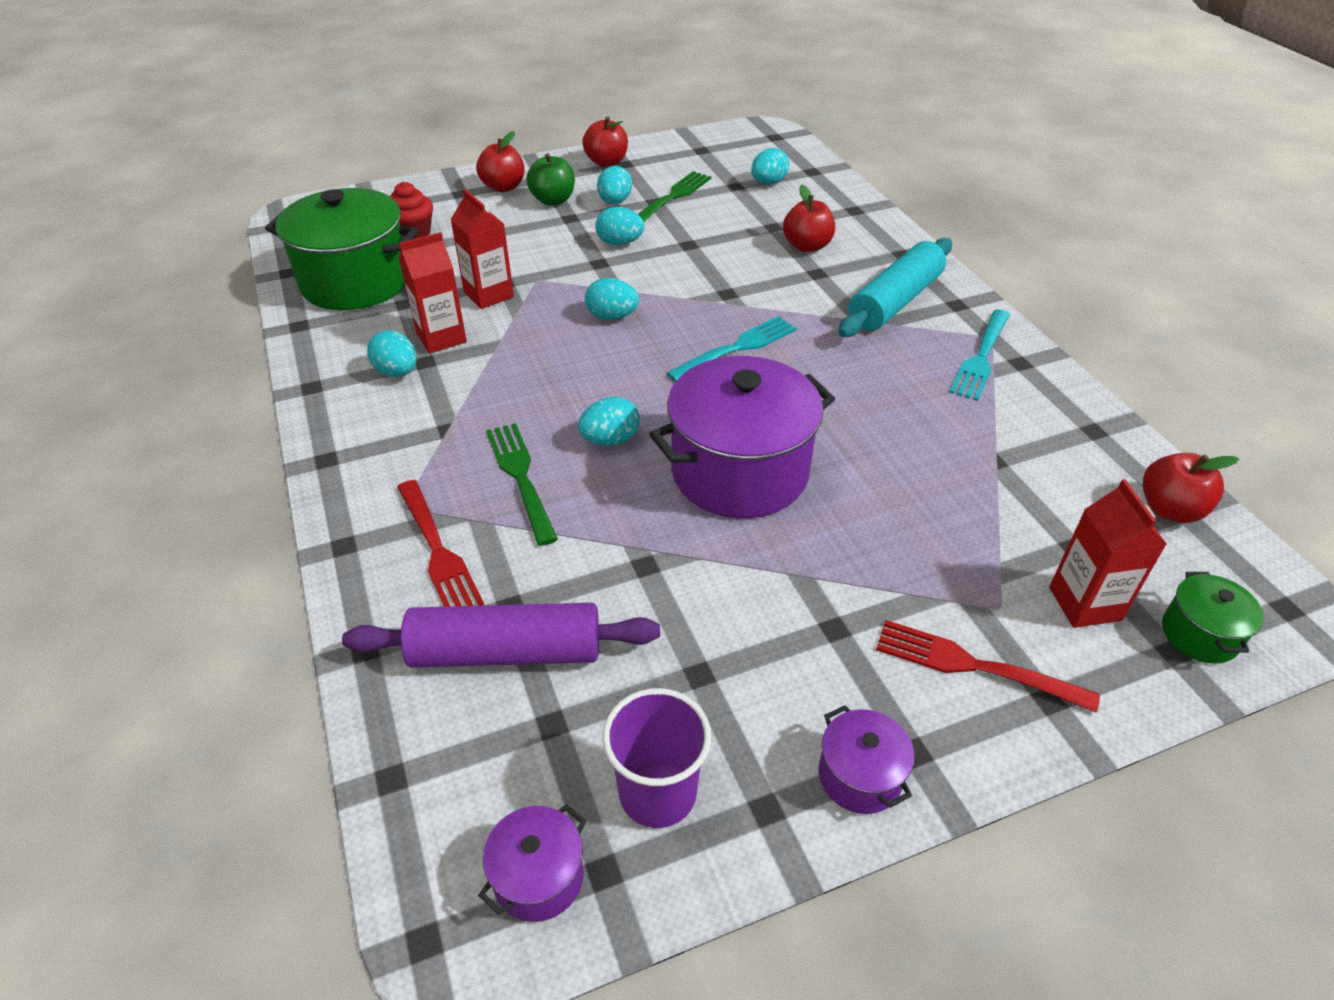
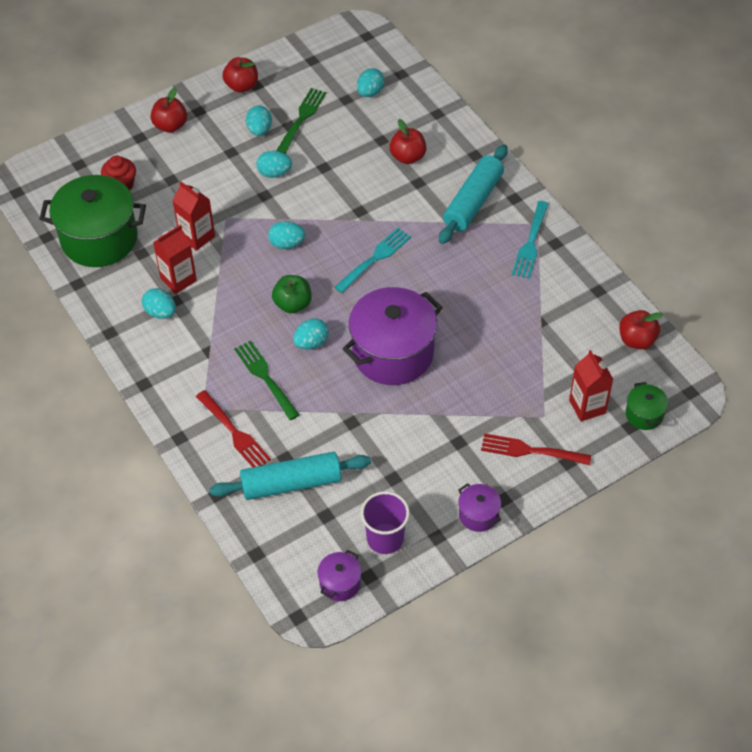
camera: 10 degrees left, 10 degrees up
(506, 652) = (291, 483): purple rolling pin -> turquoise rolling pin
(553, 200) = (213, 135): green apple -> green apple (293, 304)

